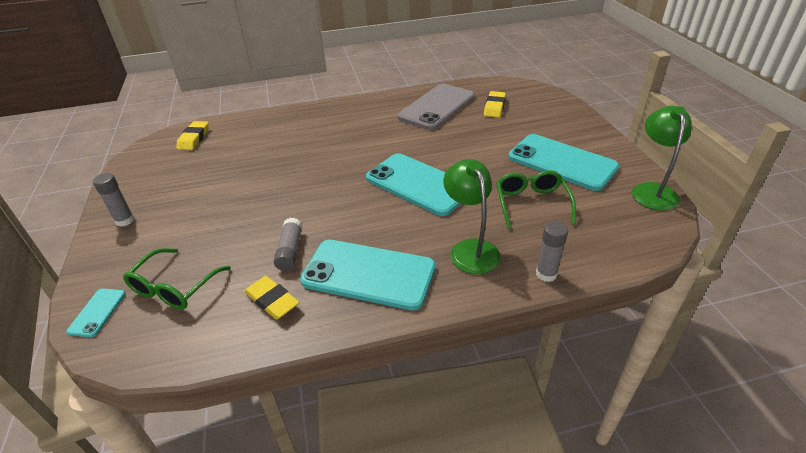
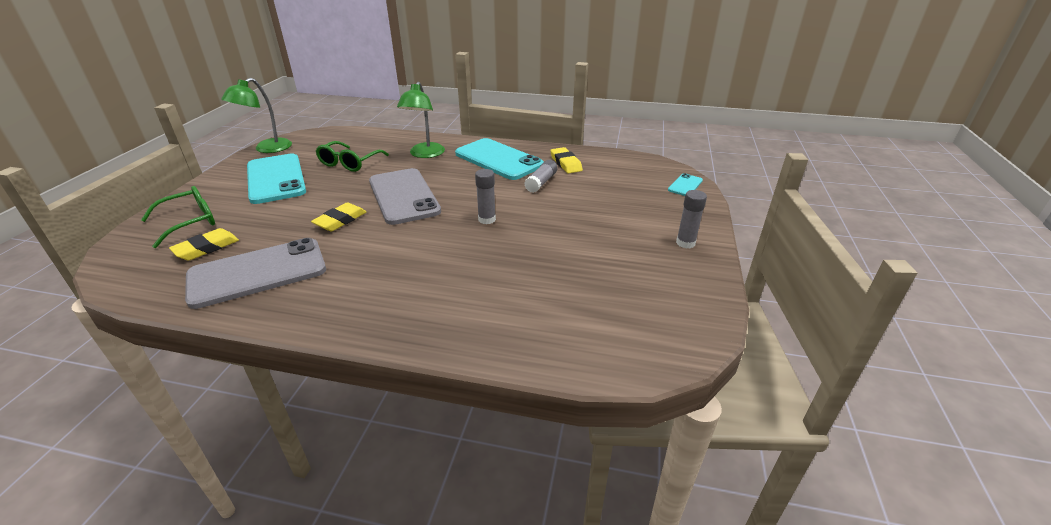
camera: 155 degrees left, 5 degrees down
(174, 288) = (631, 184): green glasses -> green glasses (190, 222)
(194, 138) = (610, 340): yellow eraser -> yellow eraser (340, 220)
(419, 184) = (403, 196): turquoise phone -> grey phone
(546, 274) = (402, 136): grey glue stick -> grey glue stick (487, 219)

